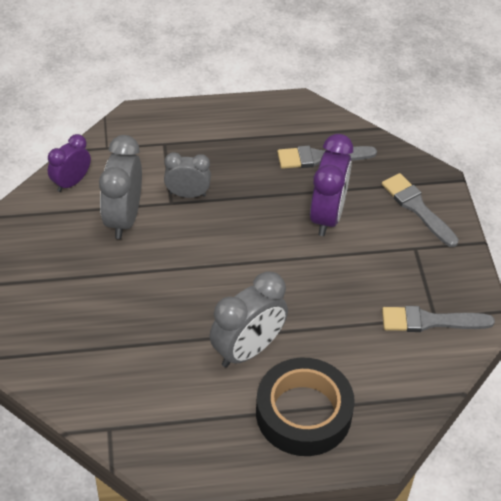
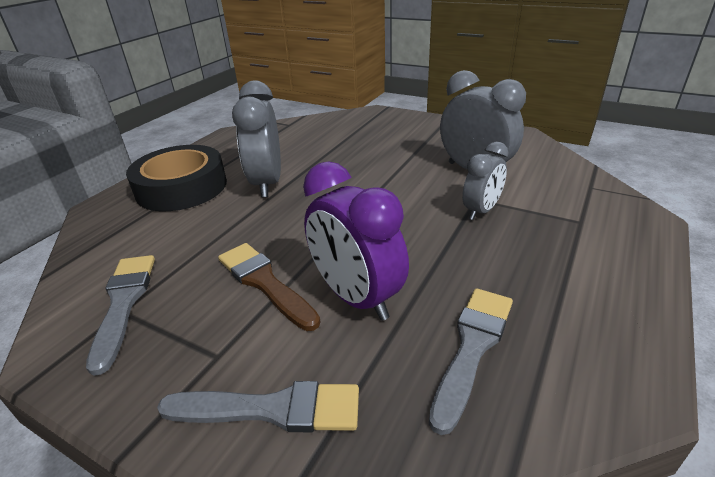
camera: 130 degrees right, 15 degrees down
(71, 182) = (544, 159): purple clock -> none
(354, 265) = (264, 283): none -> brown brush
(430, 321) = (123, 303): grey brush -> grey brush turned 45 degrees counterclockwise

